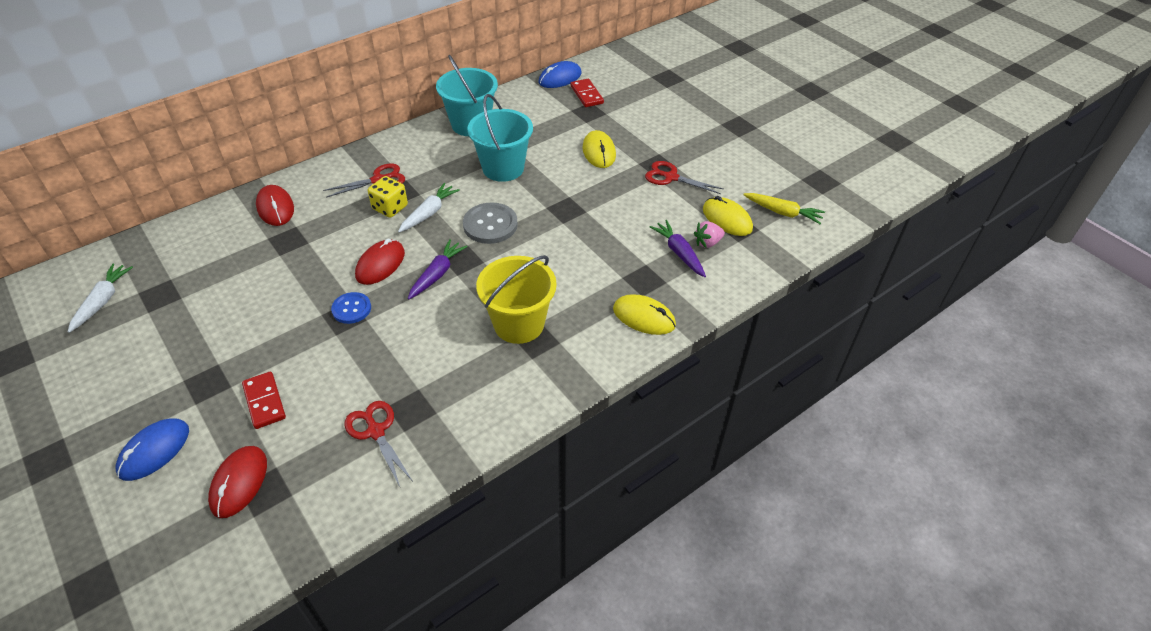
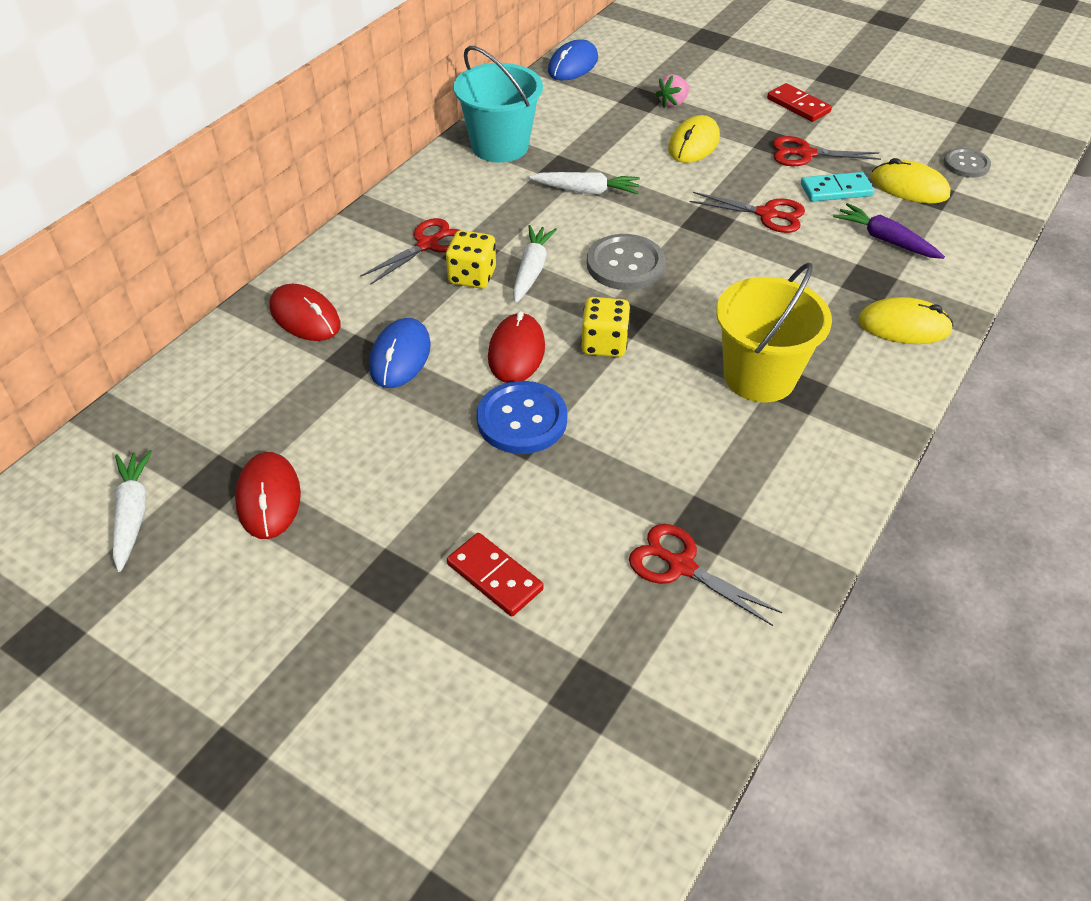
camera: 20 degrees left, 0 degrees up
(154, 451) = (383, 695): blue mouse -> blue mouse (400, 356)
(239, 483) = (544, 696): red mouse -> red mouse (268, 498)
(351, 309) = (522, 419): blue button -> blue button, size x1.57
(437, 274) = (604, 344): purple carrot -> yellow dice
(503, 168) = (586, 191): turquoise bucket -> white carrot
(586, 95) = (623, 78): red domino -> red domino (798, 105)
(599, 152) = (693, 144): yellow mouse -> yellow mouse turned 60 degrees clockwise
(610, 214) = (766, 214): none -> red scissors
(672, 208) = (836, 190): none -> turquoise domino
(707, 243) = (909, 220): pink strawberry -> pink strawberry (673, 103)
(783, 212) = (966, 164): yellow carrot -> grey button

